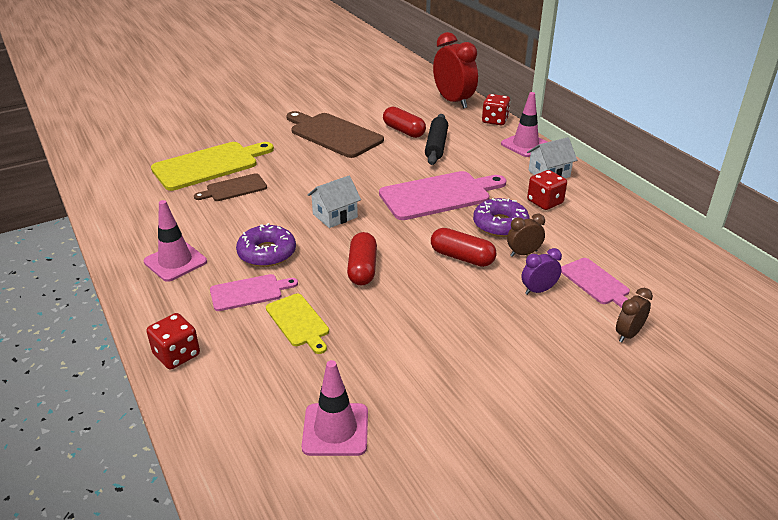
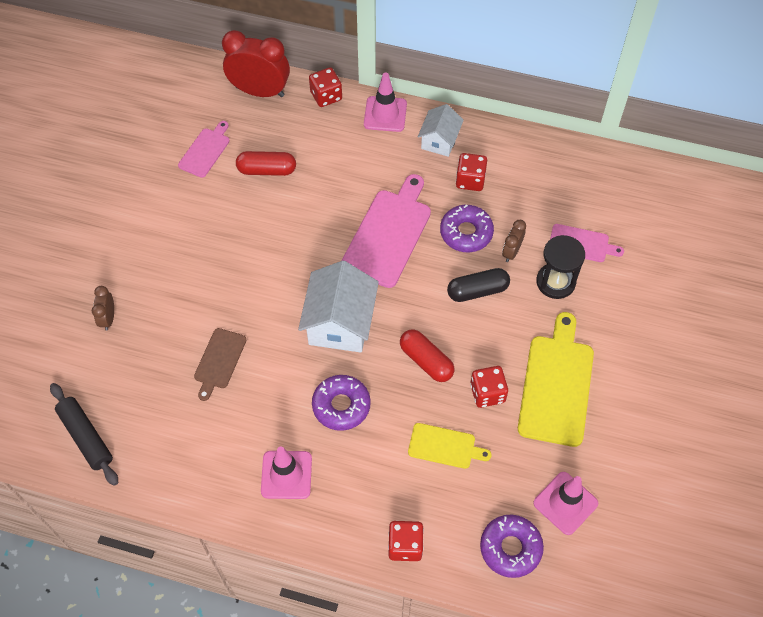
camera: 45 degrees left, 25 degrees up
(209, 165) = (156, 352): yellow cutting board -> yellow cutting board (556, 385)
(244, 421) = (510, 548): none -> purple donut
(249, 292) = (379, 452): pink cutting board -> pink cutting board (205, 151)
(333, 134) = (211, 222): brown cutting board -> none
(335, 215) = (340, 323): white house -> white house, size x1.68
(380, 315) = (487, 393): none -> red dice
(436, 146) = (317, 170): black rolling pin -> black rolling pin (86, 437)
(462, 257) = (477, 291): red capsule -> black capsule
(538, 290) = (555, 282): purple clock -> black hourglass
(628, 334) = (639, 278): brown clock -> brown clock (108, 318)

